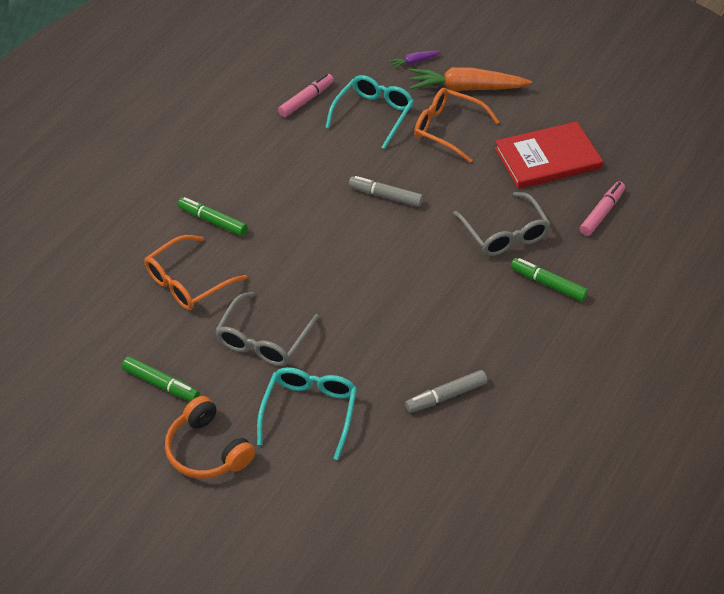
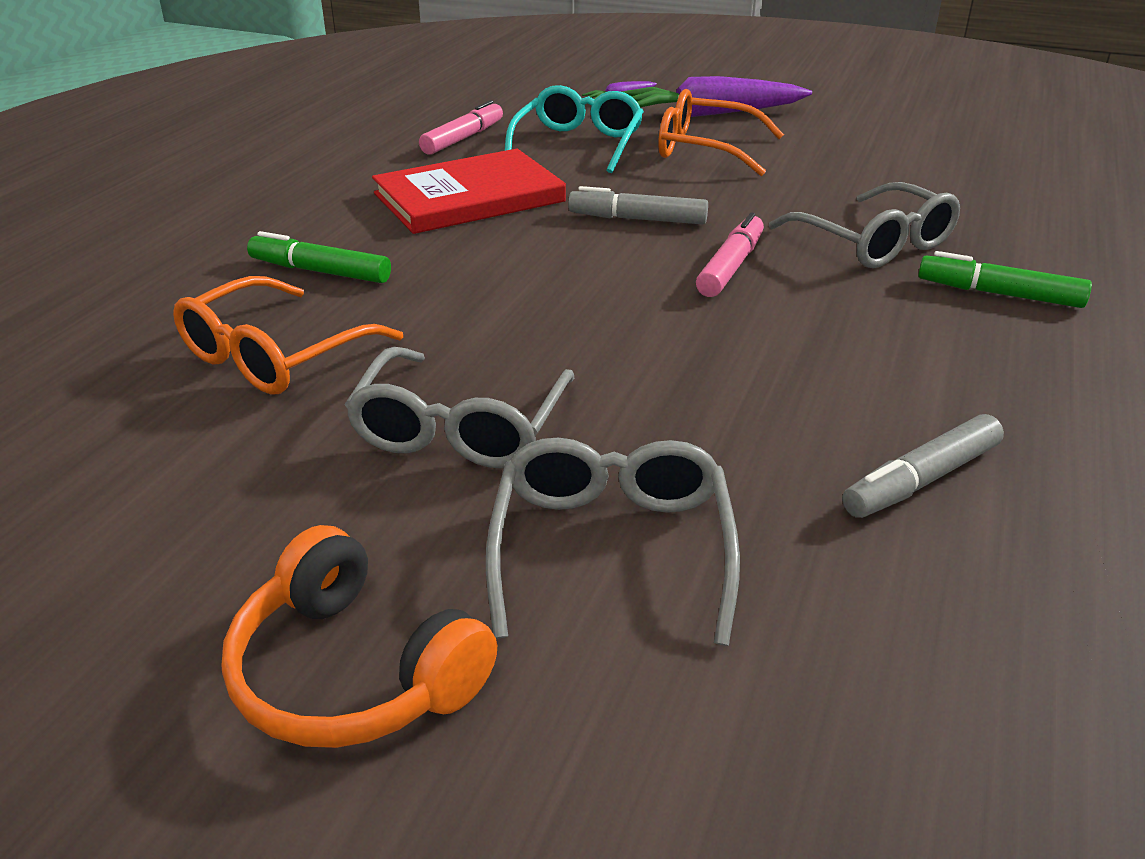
camera: 10 degrees left, 15 degrees down
(161, 384) = (214, 536): green marker -> none
(310, 411) = (611, 548): turquoise glasses -> grey glasses
(466, 88) = (711, 114): orange carrot -> purple carrot
(547, 158) = (883, 164): red book -> red book (469, 198)
(601, 213) = (1018, 209): pink marker -> pink marker (730, 267)

